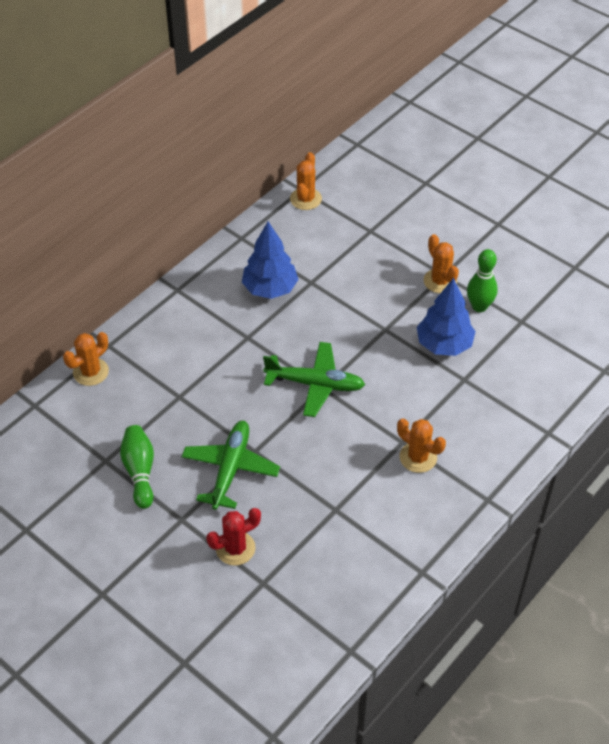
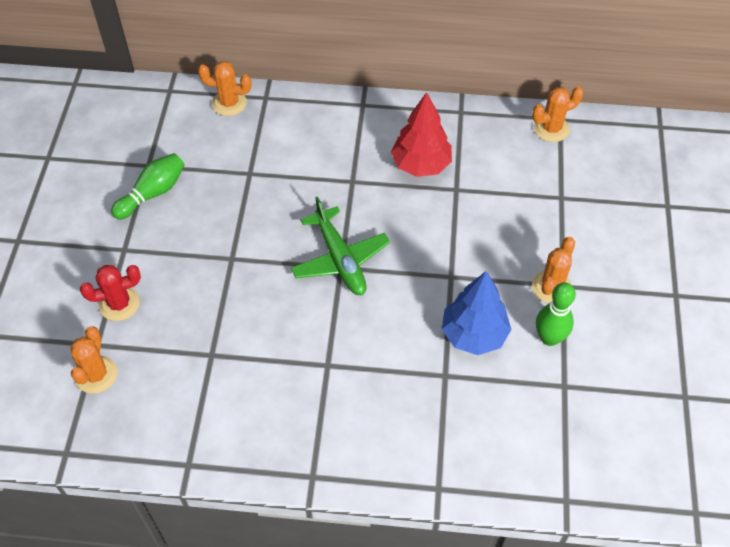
camera: 55 degrees right, 5 degrees up
(230, 469) = (200, 252): green plane -> none
(235, 548) = (119, 304): red cactus -> red cactus turned 45 degrees counterclockwise
(270, 289) = (421, 165): blue tree -> red tree
(418, 457) = (318, 388): orange cactus -> orange cactus (96, 375)

